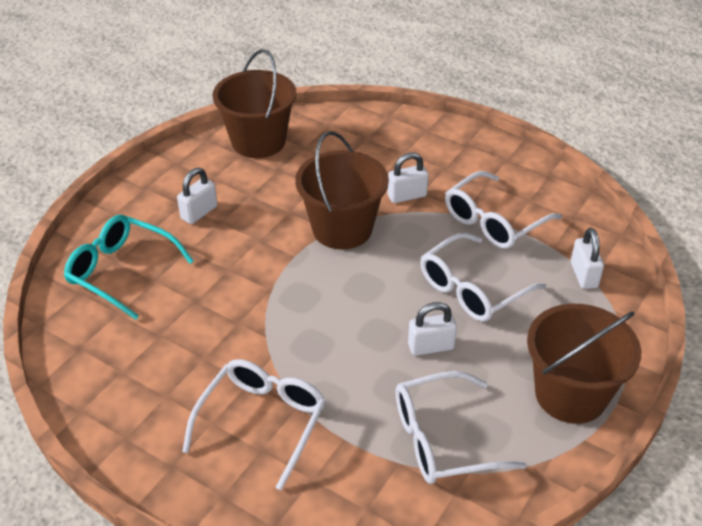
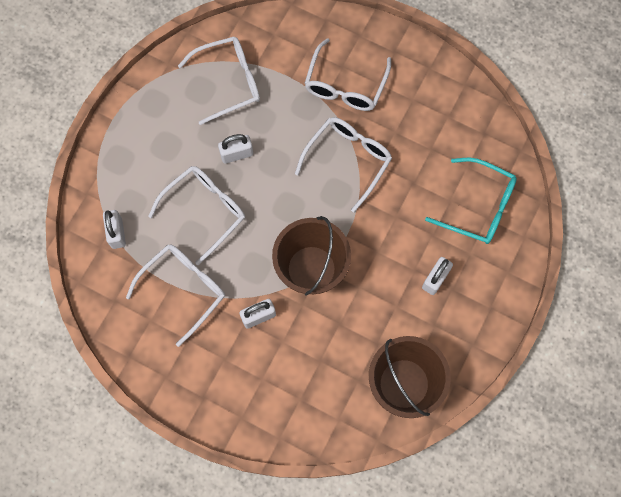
camera: 175 degrees right, 30 degrees up
(277, 330) = (348, 160): none -> white glasses
(570, 394) = (143, 122): brown bucket -> none

